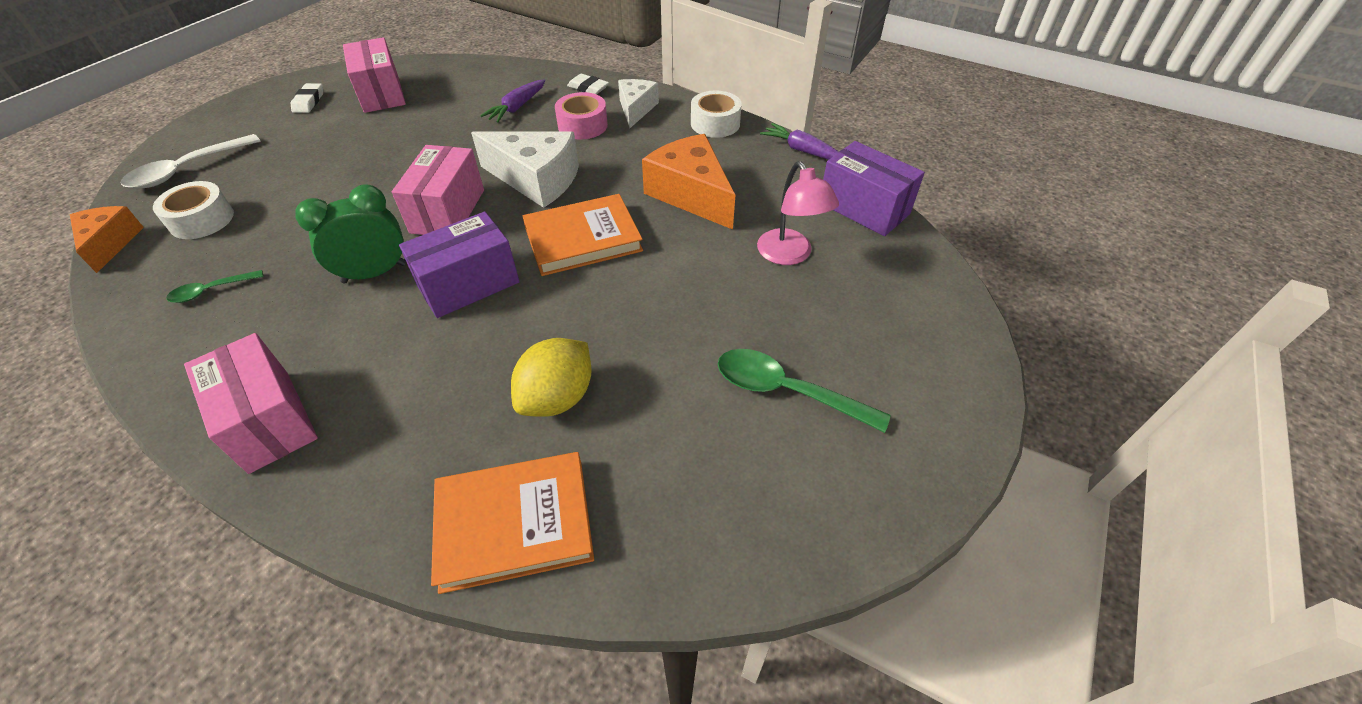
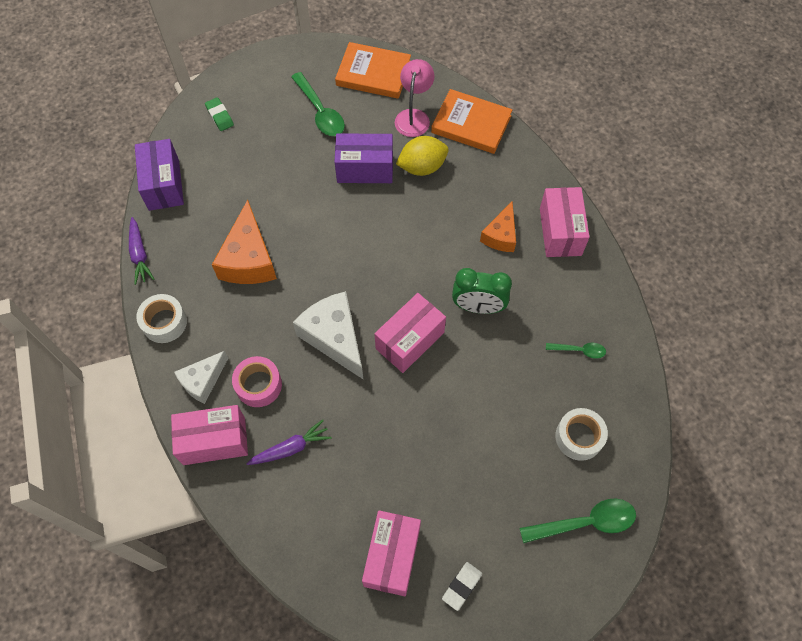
camera: 145 degrees left, 15 degrees up
(110, 243) = (644, 446): orange cheese -> orange cheese (500, 235)
(187, 170) = (585, 522): white spoon -> green spoon
(468, 284) = (428, 264): purple box -> purple box (365, 169)
(583, 239) = (342, 261): orange book -> orange book (373, 73)
(588, 88) = (214, 441): white eraser -> pink box
(789, 255) = (241, 179): pink lamp -> pink lamp (414, 116)
(909, 306) = (220, 116): none -> green eraser

